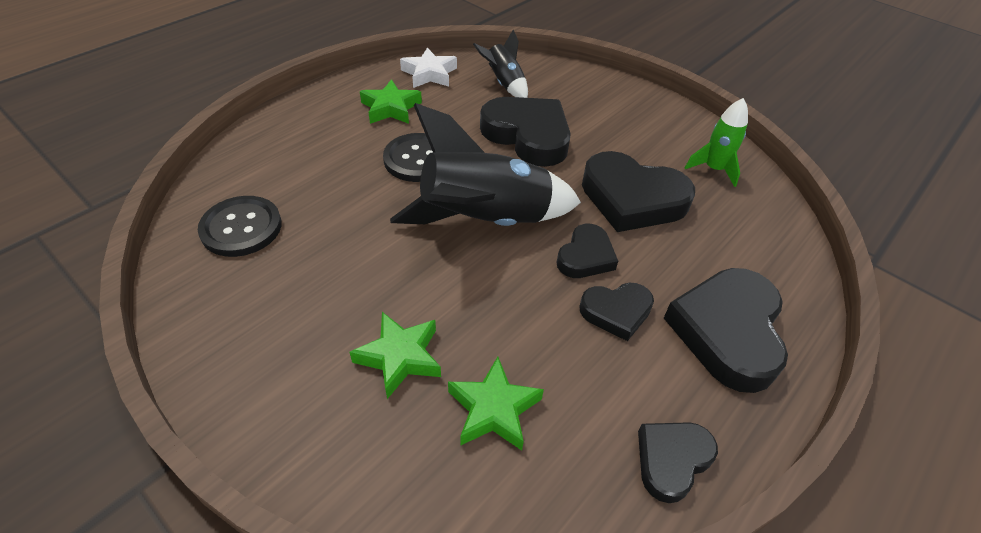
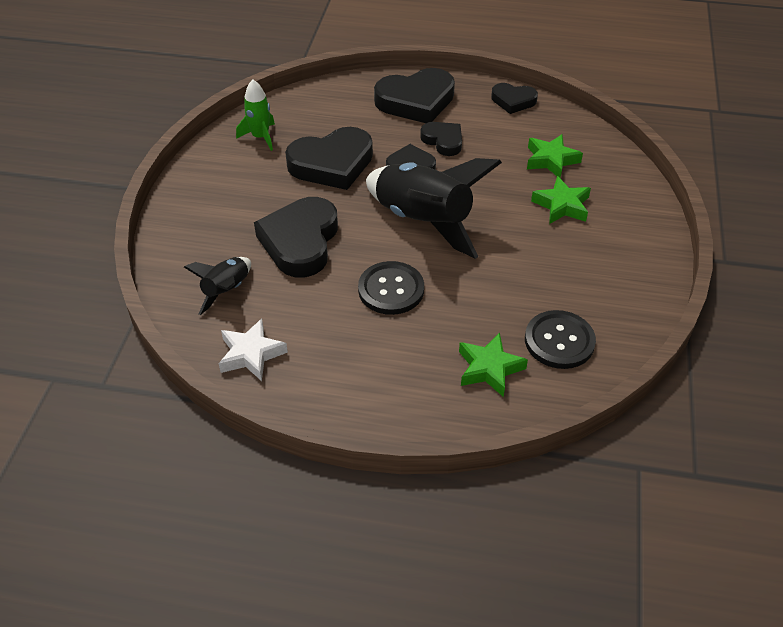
camera: 120 degrees left, 0 degrees up
(391, 108) = (335, 348): green star -> green star (489, 368)
(632, 199) = (332, 164): black heart -> black heart turned 75 degrees clockwise

